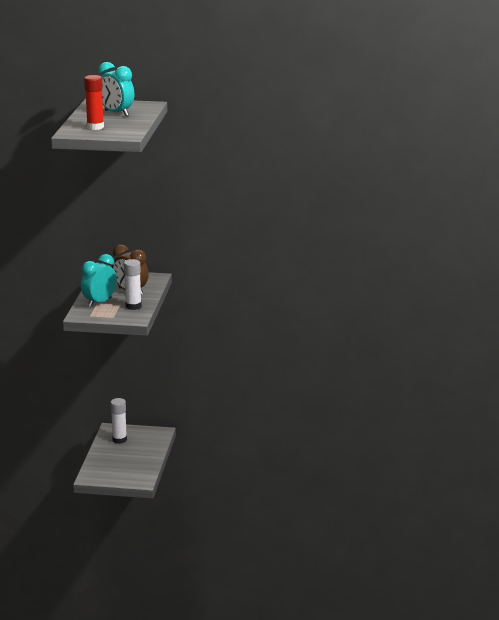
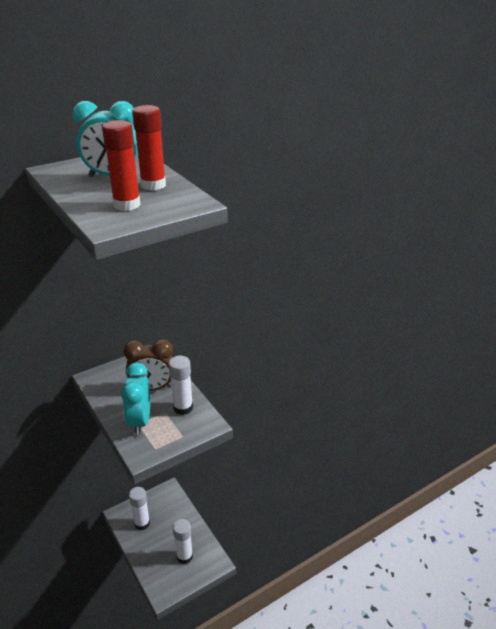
camera: 40 degrees left, 10 degrees up
(126, 468) = (184, 556): none -> white glue stick
(127, 122) = (153, 185): none -> red glue stick

